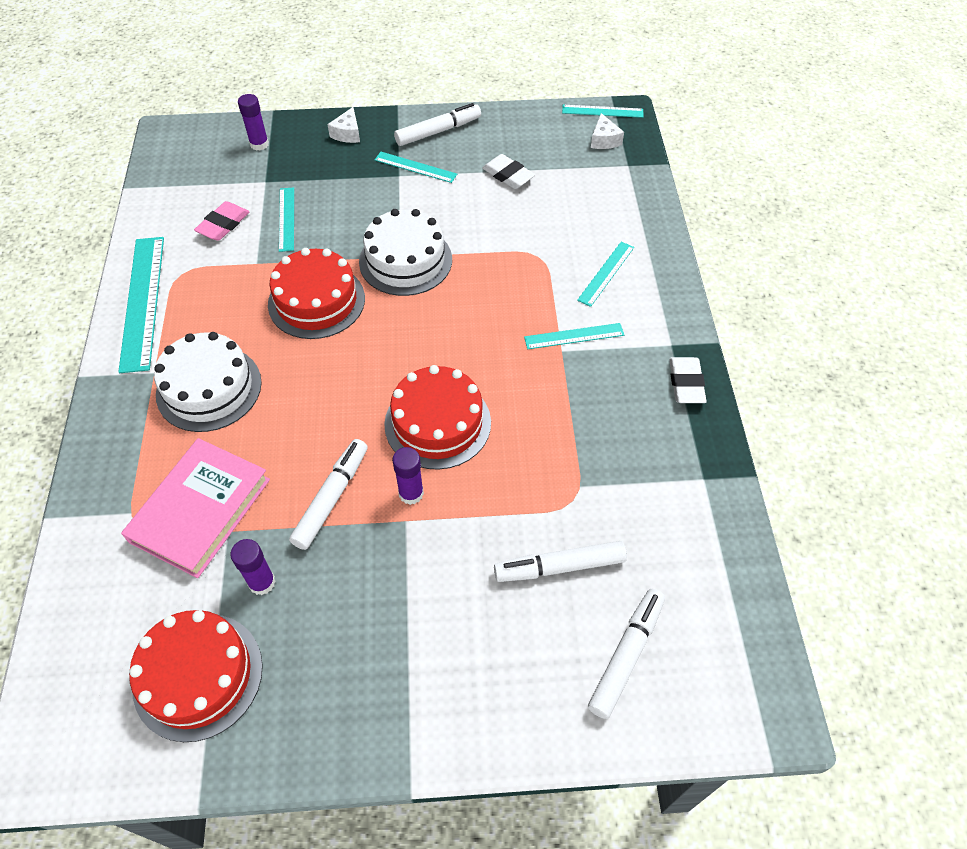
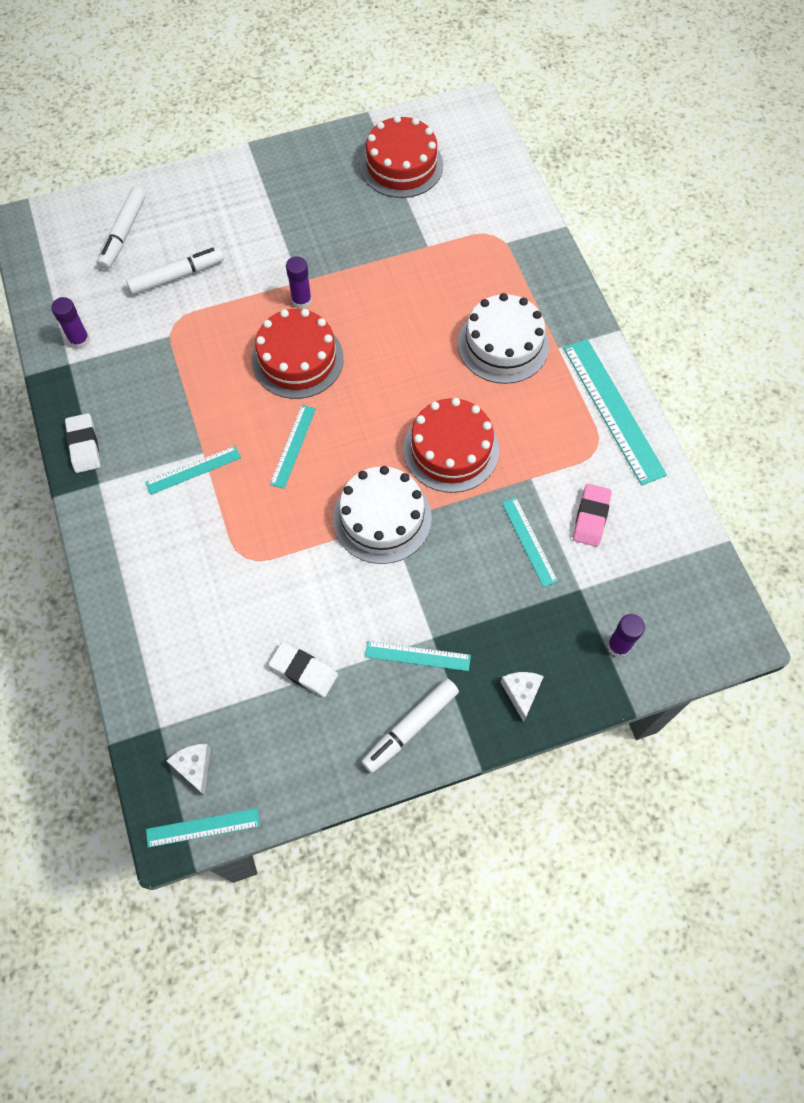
camera: 165 degrees right, 10 degrees up
(200, 510) = (455, 255): pink book -> none
(262, 582) = (386, 221): purple glue stick -> purple glue stick (79, 340)
(331, 498) = (361, 284): white marker -> none
(606, 273) = (170, 552): turquoise ruler -> turquoise ruler (293, 446)

